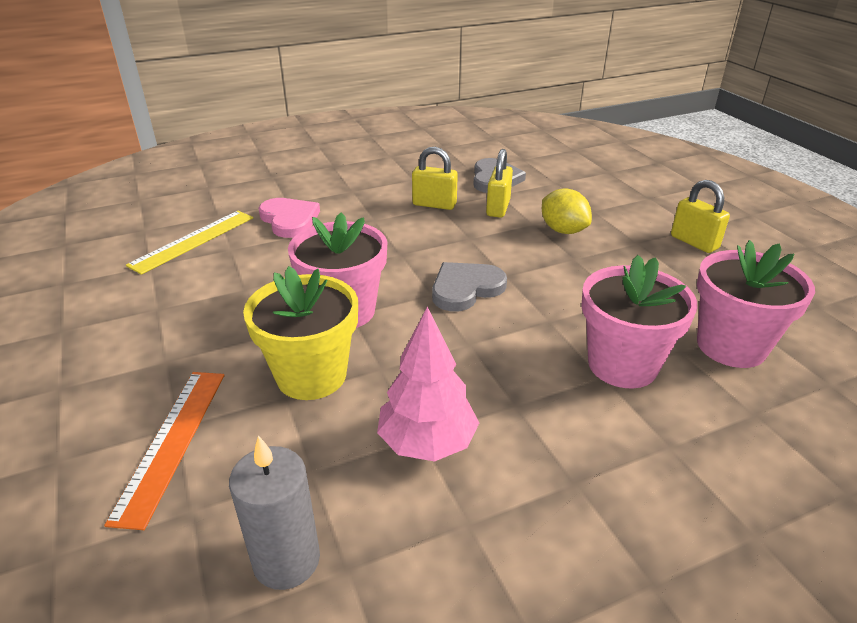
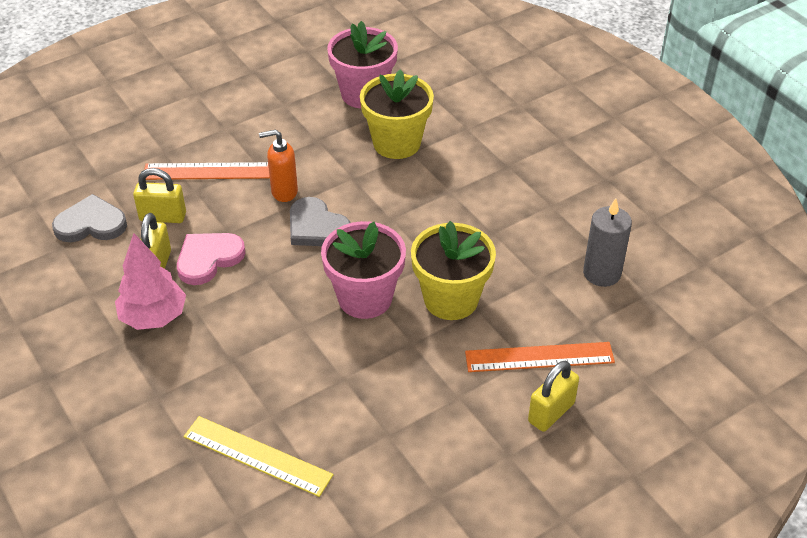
camera: 100 degrees left, 10 degrees up
(289, 220) = (200, 382): pink heart -> pink heart (208, 259)
(427, 442) = (497, 228): pink tree -> pink tree (153, 317)
(527, 272) = (284, 192): none -> orange soap dispenser
(563, 230) = (207, 171): yellow lemon -> orange ruler
(622, 365) = (396, 143): pink flower pot -> yellow flower pot
(694, 242) = (222, 96): yellow padlock -> yellow padlock (551, 412)

